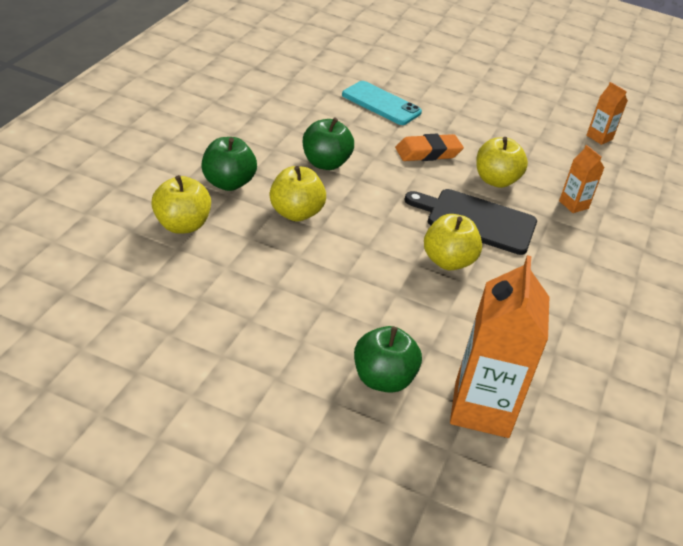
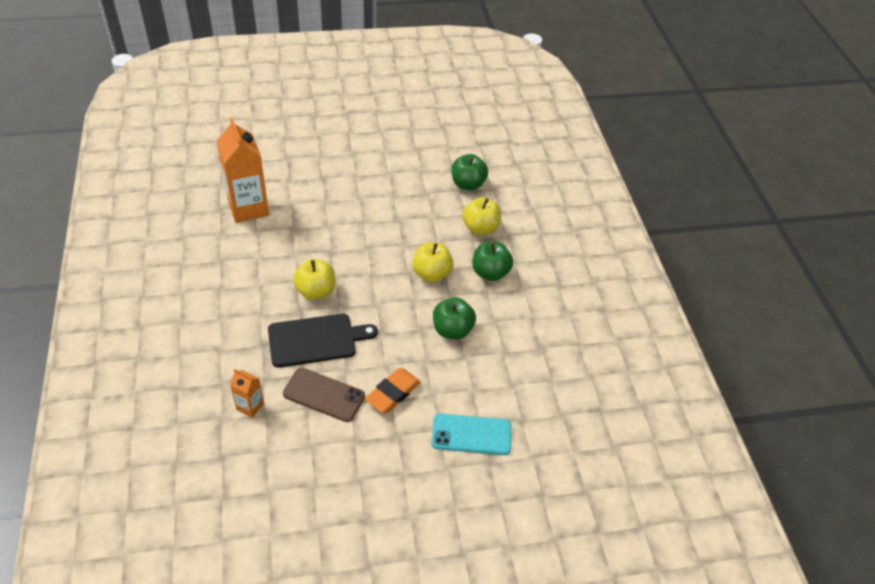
camera: 150 degrees right, 10 degrees up
(382, 379) = (306, 198): green apple -> green apple (467, 184)
(495, 180) = (324, 395): yellow apple -> brown phone
(599, 137) = (256, 534): orange carton -> none

